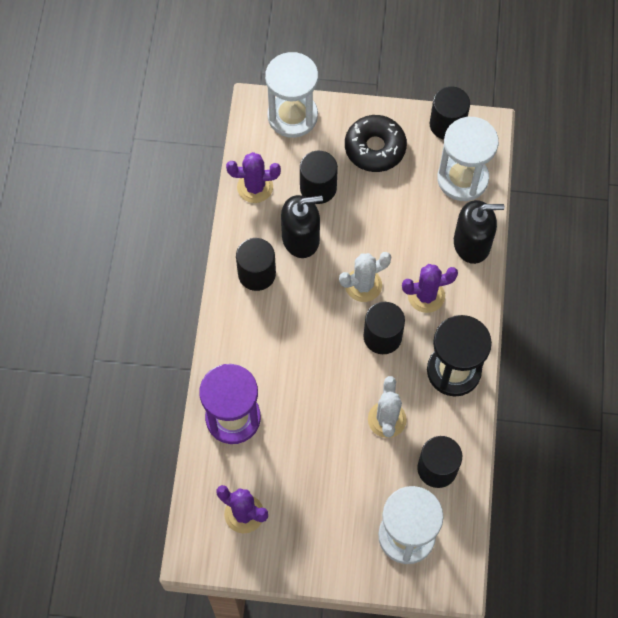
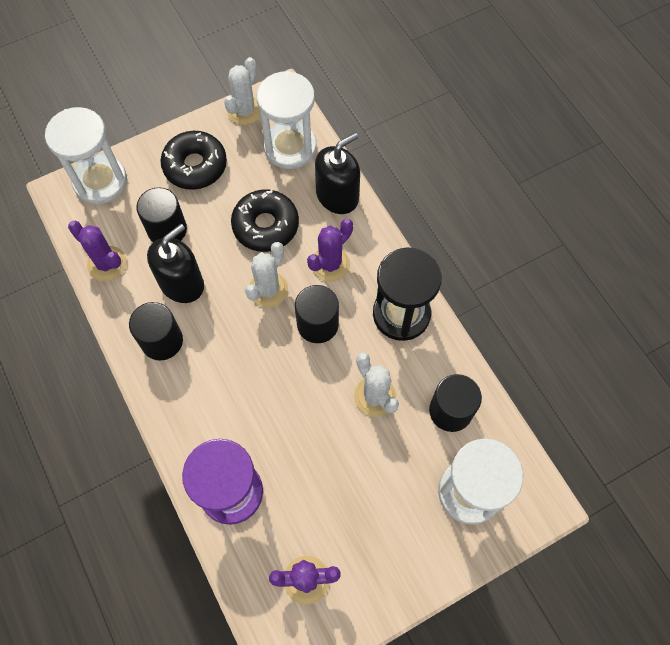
camera: 35 degrees left, 0 degrees up
(255, 187) = (107, 264): purple cactus -> purple cactus turned 75 degrees clockwise
(397, 232) = (265, 226): none -> black donut
(447, 124) = (245, 111): black cylinder -> white cactus

